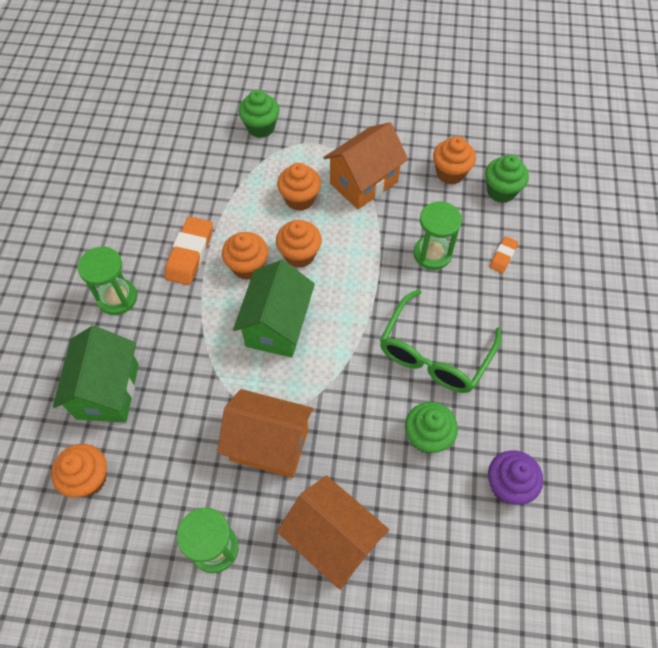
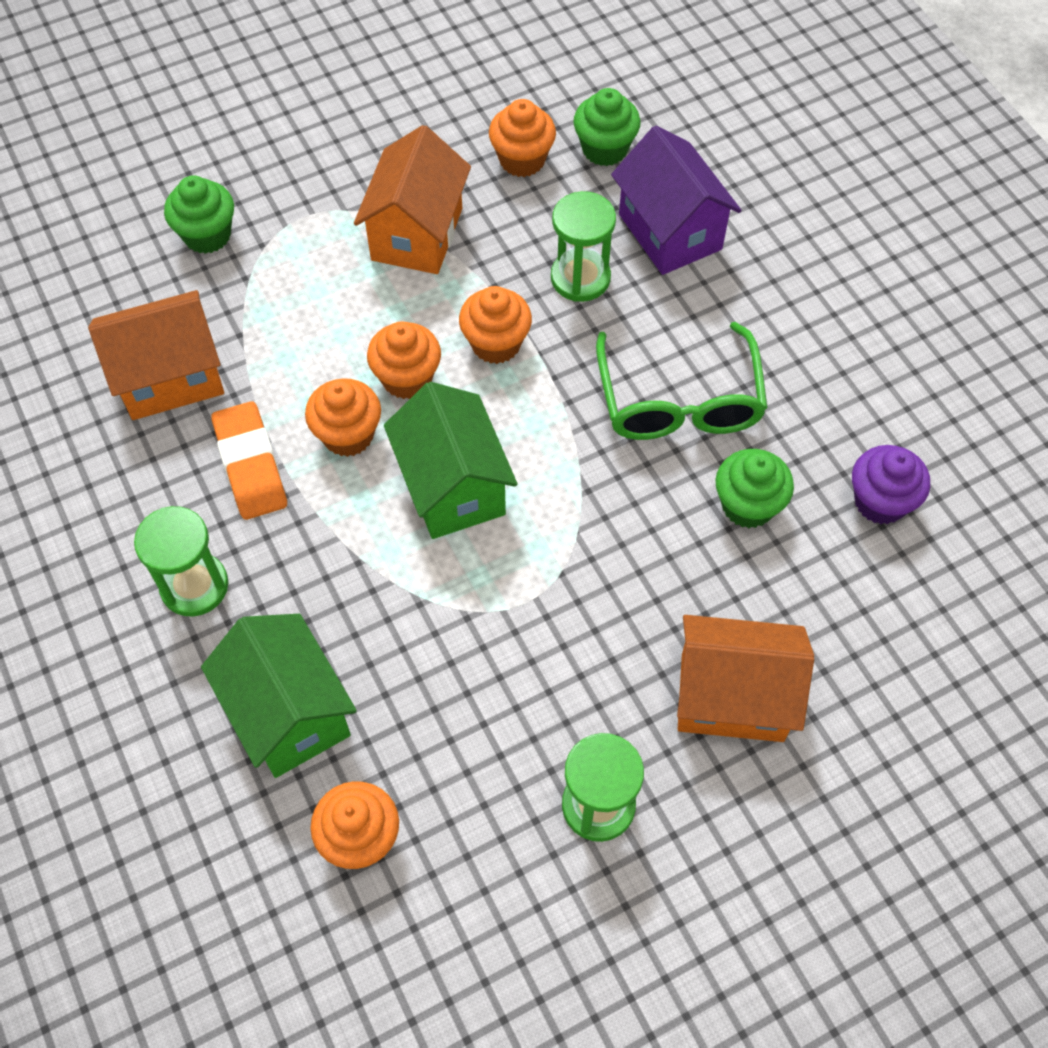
camera: 35 degrees left, 0 degrees up
(269, 444) = (564, 639): orange house -> orange house (170, 378)
(300, 199) = (346, 304): orange cupcake -> orange cupcake (496, 344)
(503, 256) = (670, 232): orange eraser -> purple house

